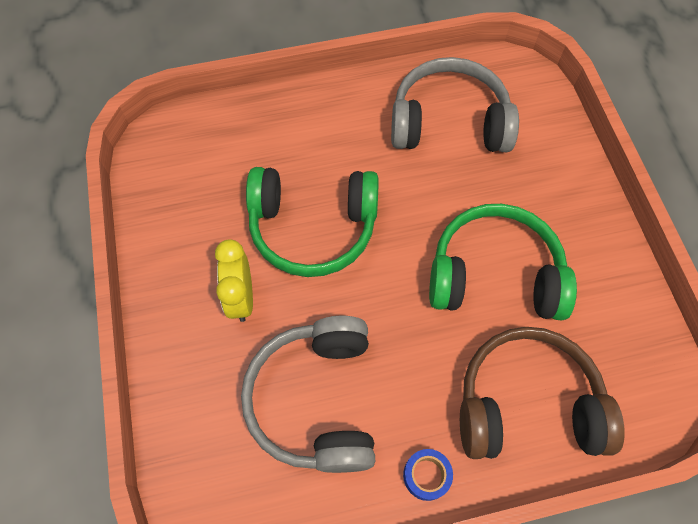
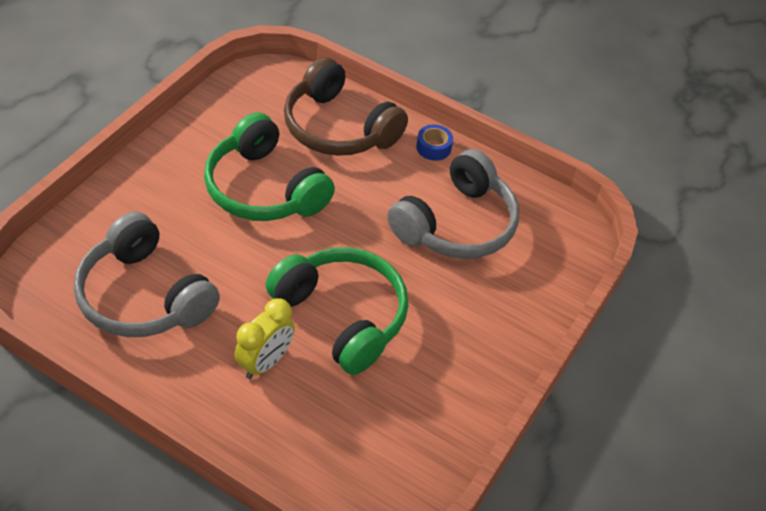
camera: 140 degrees left, 15 degrees down
(241, 298) = (444, 316): yellow clock -> yellow clock (265, 362)

